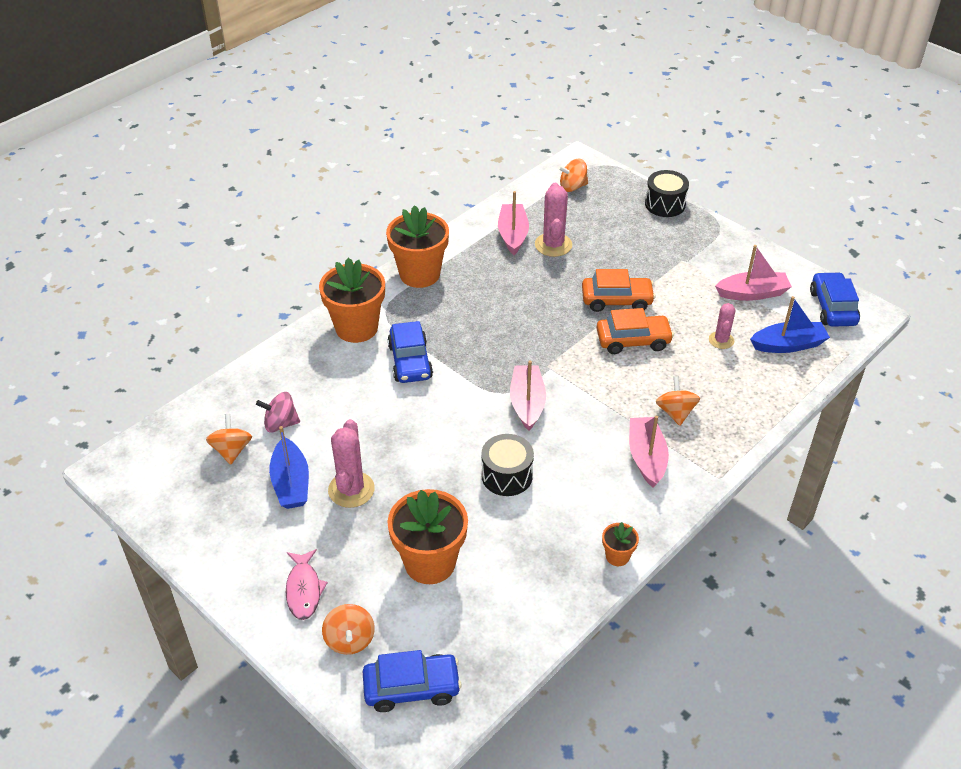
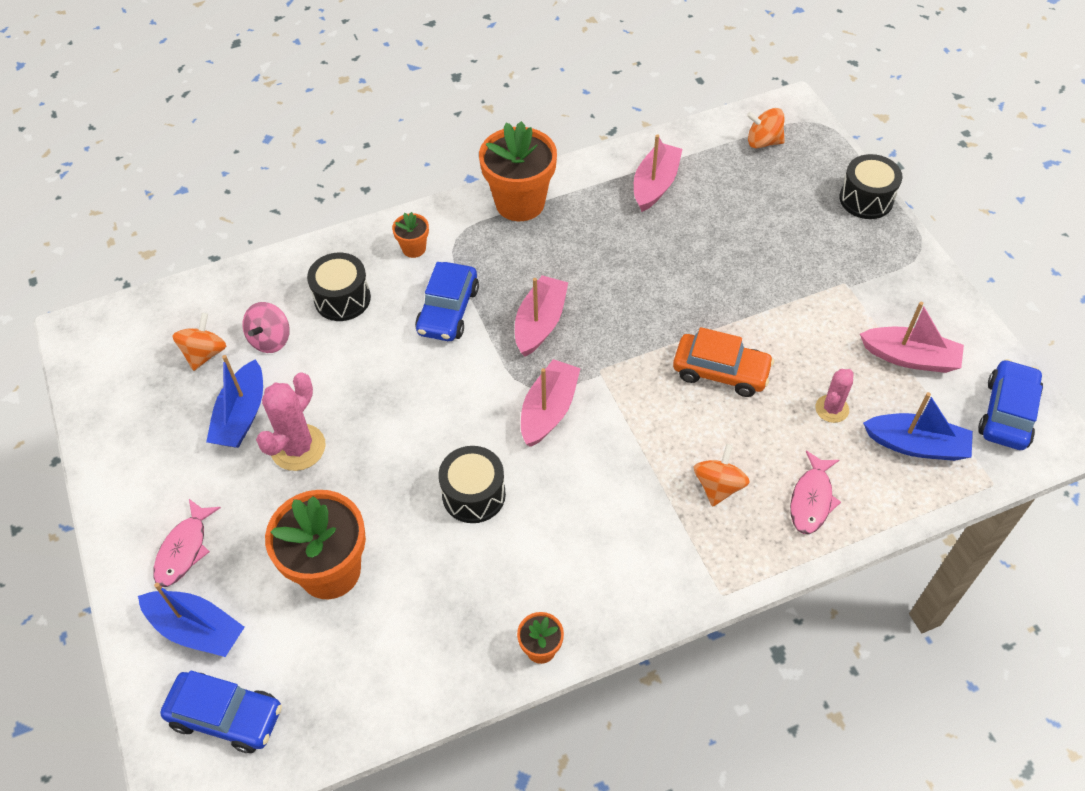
camera: 25 degrees right, 10 degrees up
(280, 424) = (270, 339): pink spinning top -> pink spinning top turned 90 degrees counterclockwise
(321, 378) = (342, 299): none -> black drum
(350, 640) = (196, 629): orange spinning top -> blue boat
(356, 328) = (414, 248): orange flower pot -> orange flower pot, size x0.47
(553, 245) = (696, 212): pink cactus -> none
(616, 300) = (731, 311): orange car -> none
(646, 457) = (649, 533): pink boat -> pink boat (540, 323)
(742, 400) = (811, 499): none -> pink fish

